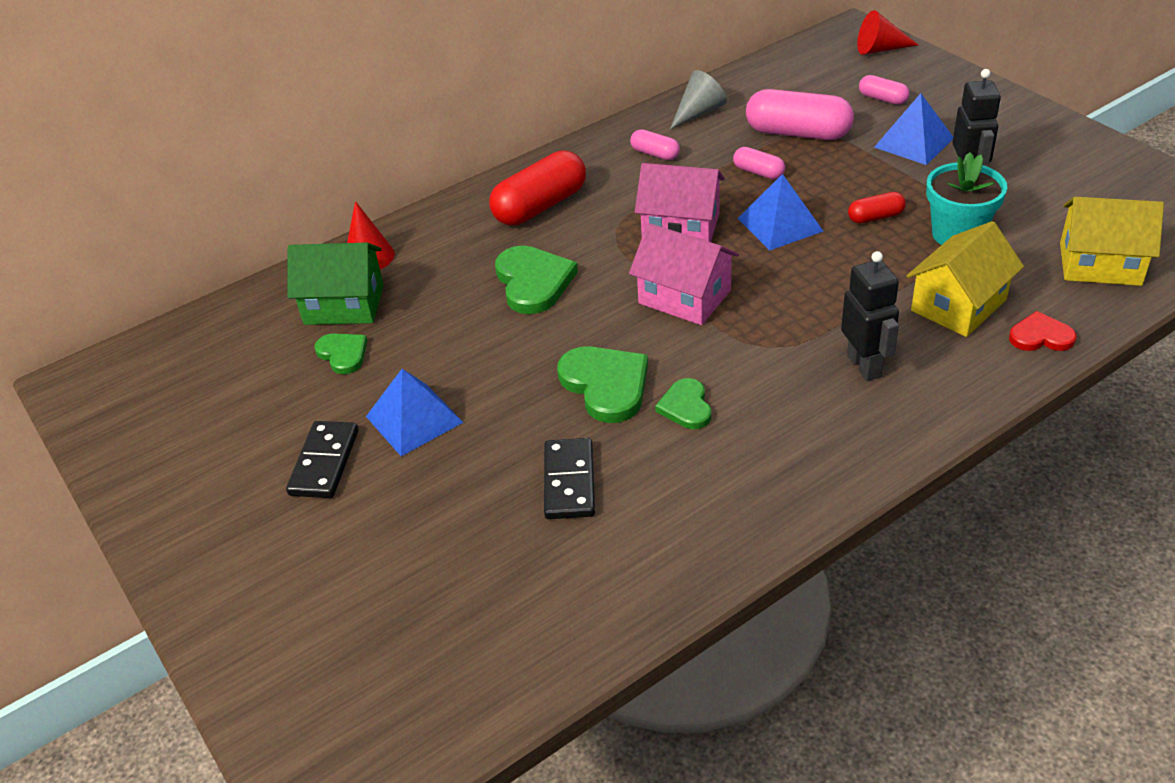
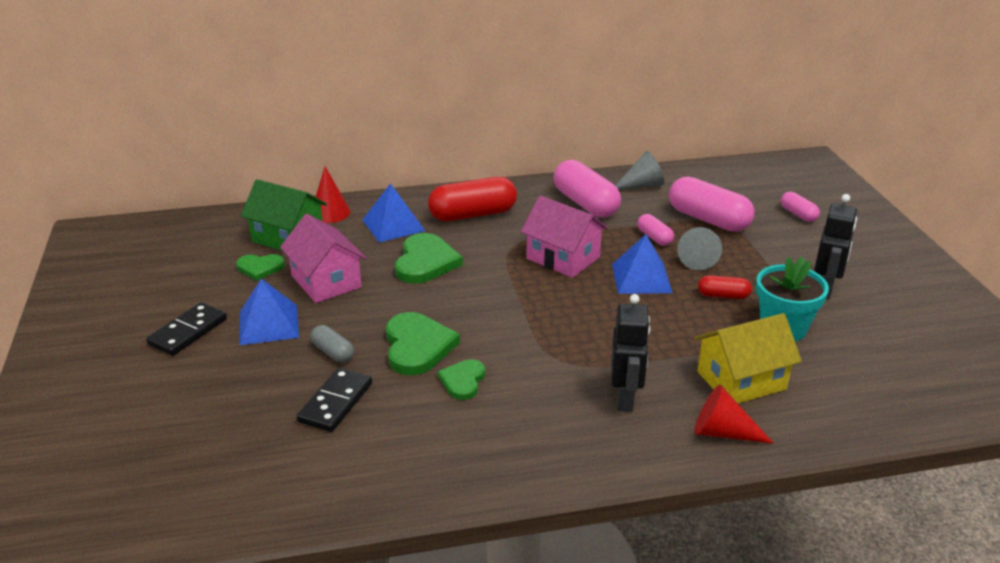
camera: 20 degrees right, 10 degrees down
(343, 354) = (260, 268): green heart -> green heart turned 105 degrees clockwise
(517, 426) = (333, 352): none -> grey capsule
(655, 154) = (585, 204): pink capsule -> pink capsule, size x1.97
(684, 297) = (526, 306): pink house -> pink house (326, 281)
(819, 183) = (697, 258): none -> grey cone
(880, 49) = (824, 179): red cone -> red cone (722, 432)
(913, 142) = (799, 252): blue pyramid -> blue pyramid (393, 225)
(1040, 336) = (795, 427): red heart -> none
(1100, 264) = (894, 389): yellow house -> none

